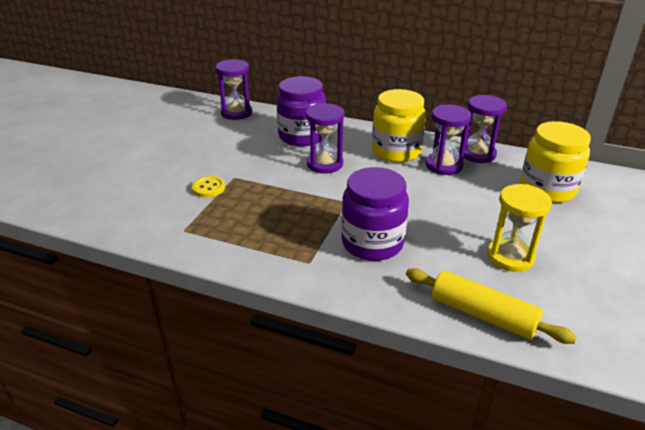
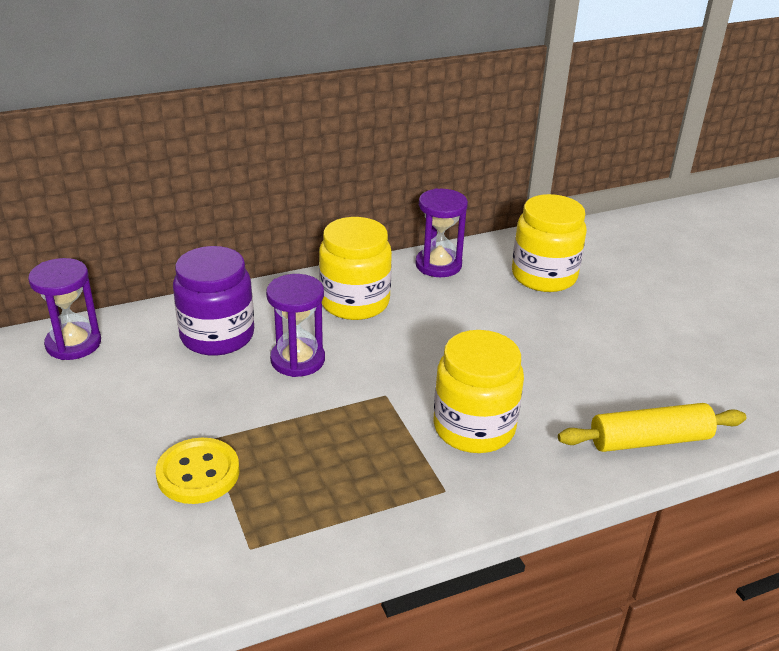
camera: 45 degrees left, 0 degrees up
(208, 188) = (198, 473): yellow button -> yellow button, size x1.55
(372, 243) = (474, 428): purple jar -> yellow jar
(443, 165) = (424, 295): purple hourglass -> none
(510, 257) = (600, 367): yellow hourglass -> none

